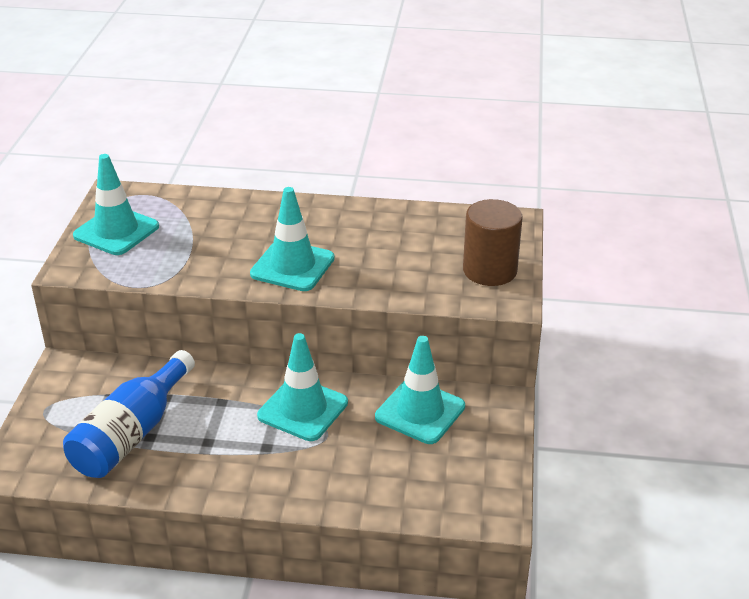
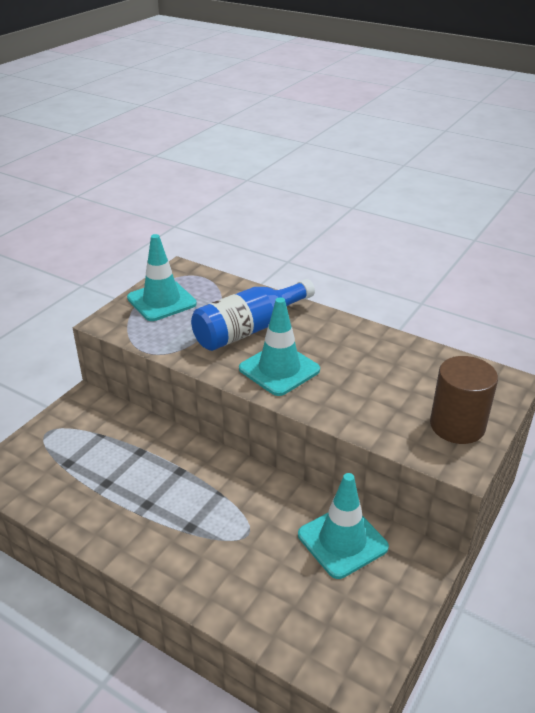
camera: 25 degrees right, 0 degrees up
(131, 434) = (94, 475): blue bottle -> blue bottle (249, 329)
(303, 409) = (241, 501): turquoise traffic cone -> none

